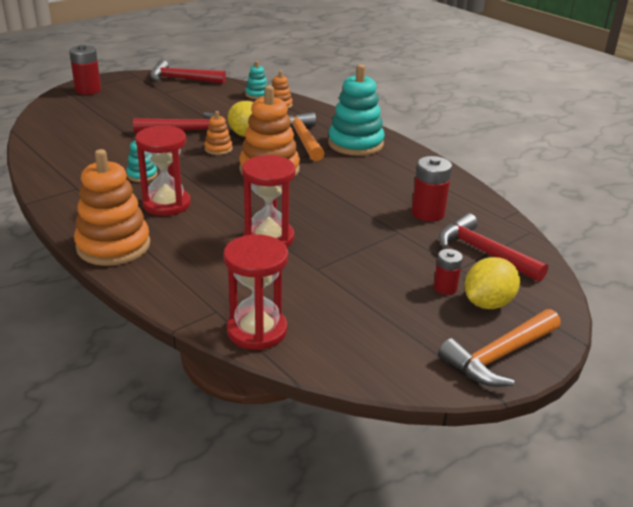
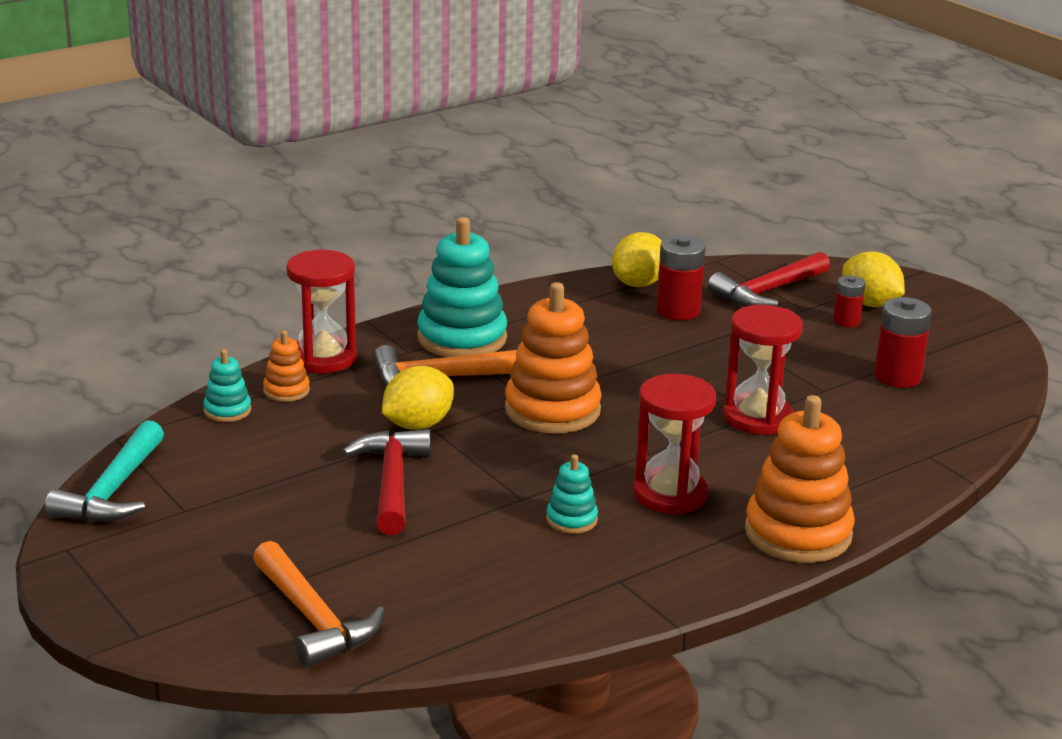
camera: 85 degrees left, 5 degrees down
(88, 90) = (143, 606): red battery -> red battery (897, 377)
(182, 79) = (113, 491): red hammer -> turquoise hammer
(218, 149) = (472, 451): orange stacking toy -> none
(257, 330) = (958, 431): red hourglass -> red hourglass (323, 358)
(466, 199) = (638, 283): none -> yellow lemon
(499, 356) = (957, 311): orange hammer -> orange hammer (313, 618)

